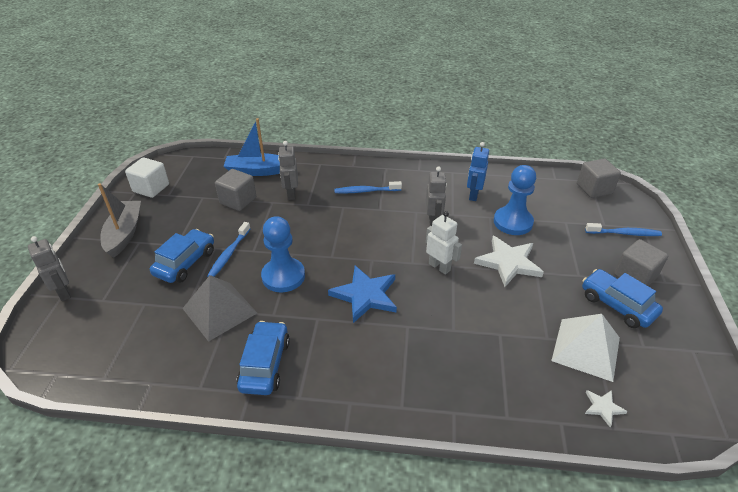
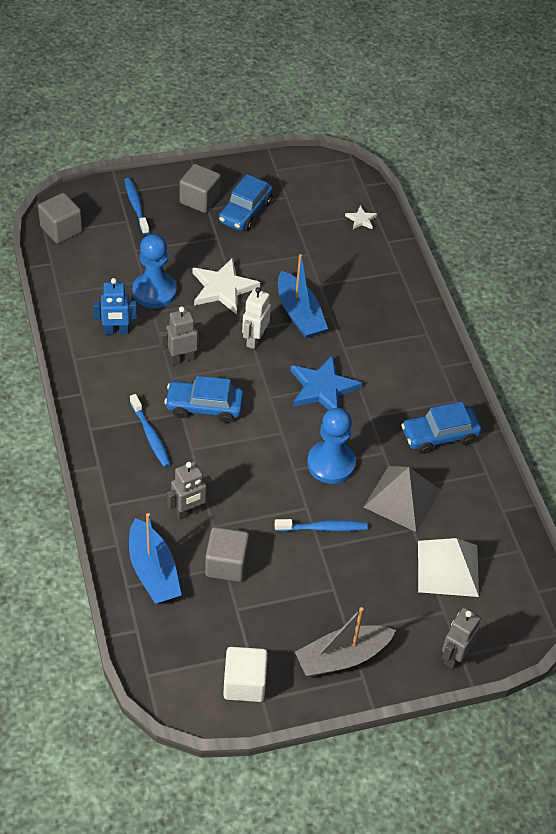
camera: 115 degrees left, 10 degrees up
(185, 263) = (356, 563): blue car -> blue car (204, 407)
(462, 306) = (299, 314): none -> blue boat
(586, 349) = (307, 230): white pyramid -> white pyramid (448, 568)

